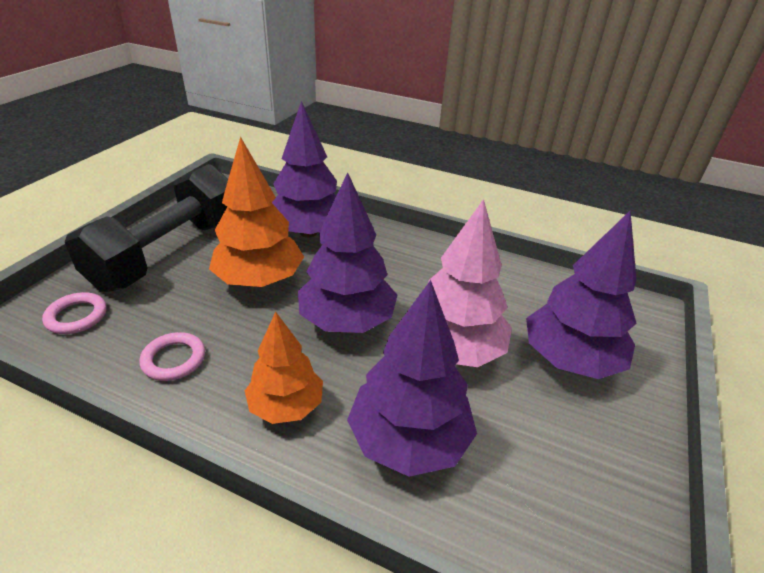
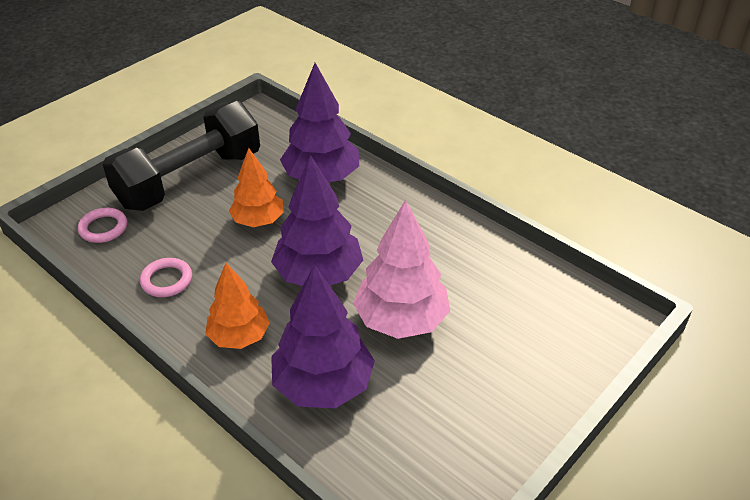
camera: 20 degrees right, 5 degrees up
(260, 280) = (258, 221): orange tree -> orange tree, size x0.65
(570, 359) = (504, 352): purple tree -> none

